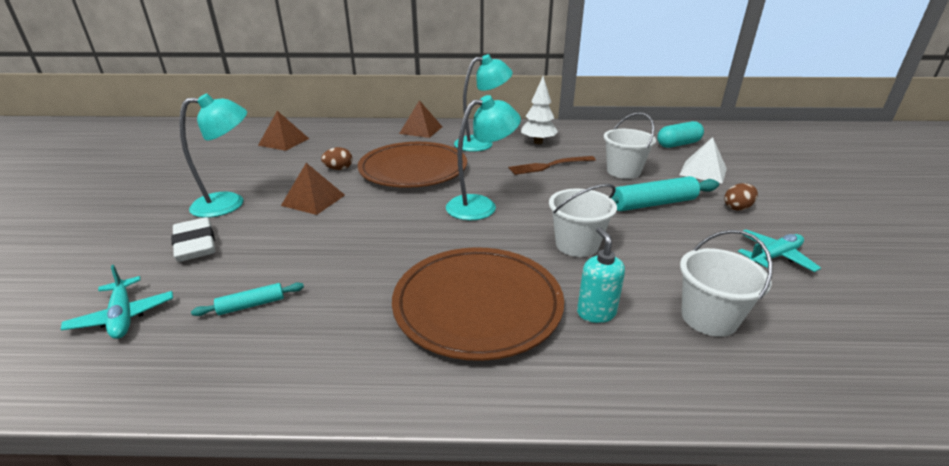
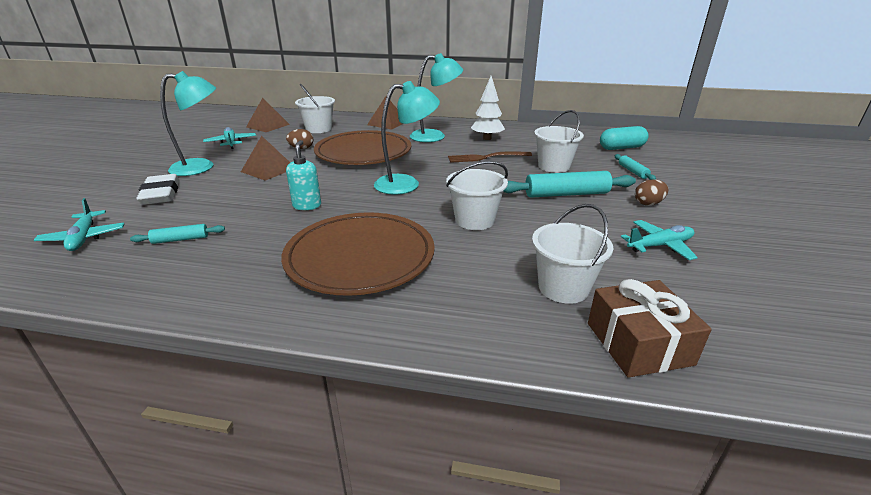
camera: 10 degrees right, 0 degrees up
(250, 167) = (231, 142): none -> turquoise plane
(346, 142) = (318, 129): none -> white bucket
(596, 313) = (460, 273): turquoise soap dispenser -> turquoise soap dispenser (307, 206)
(703, 171) = (632, 171): white pyramid -> turquoise rolling pin
(815, 375) = (638, 343): none -> brown gift

